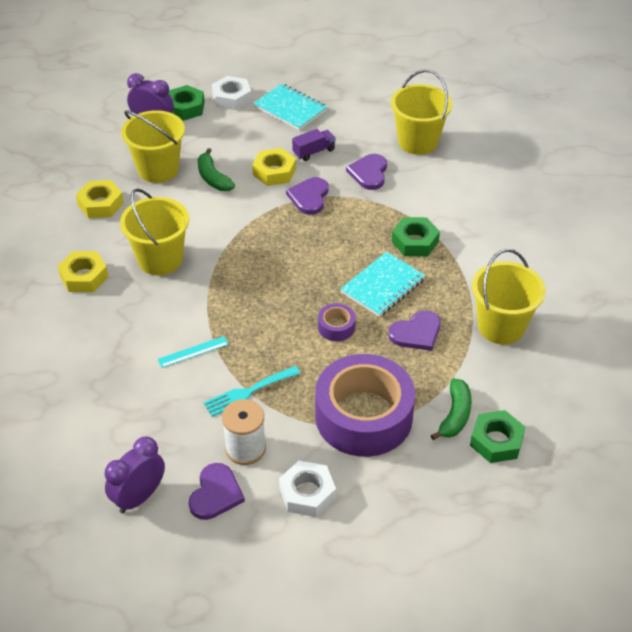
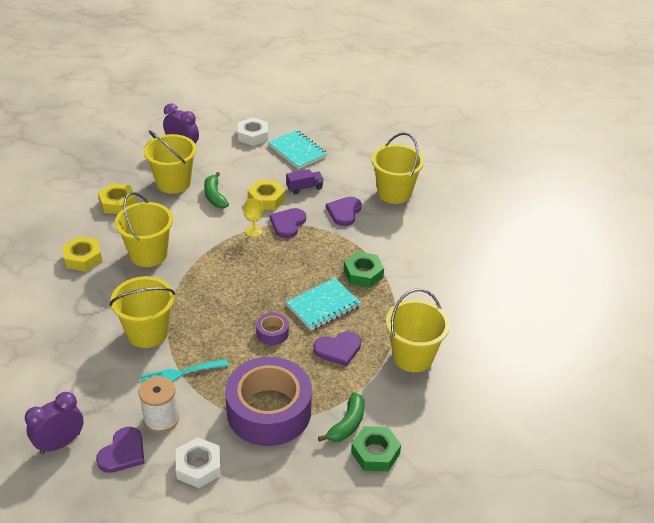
camera: 10 degrees right, 5 degrees down
(185, 108) = (212, 138): green nut -> none
(193, 352) = (147, 333): turquoise ruler -> yellow bucket
(273, 212) = (254, 231): none -> yellow goblet

